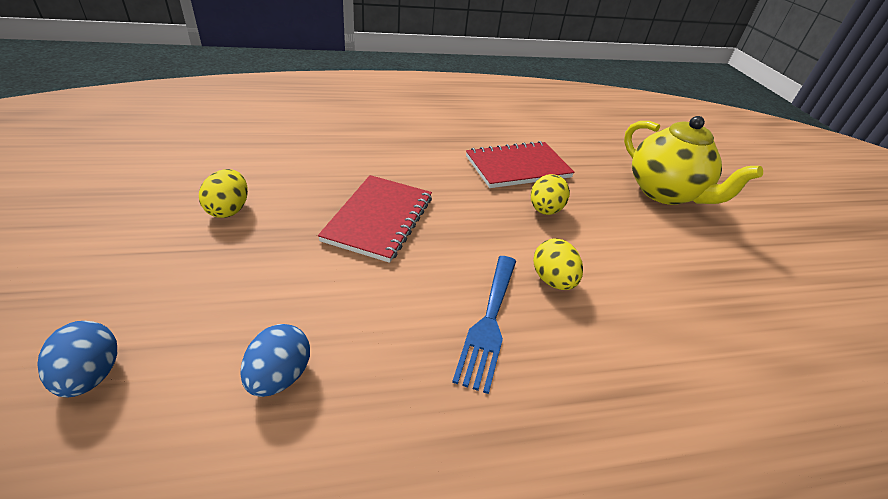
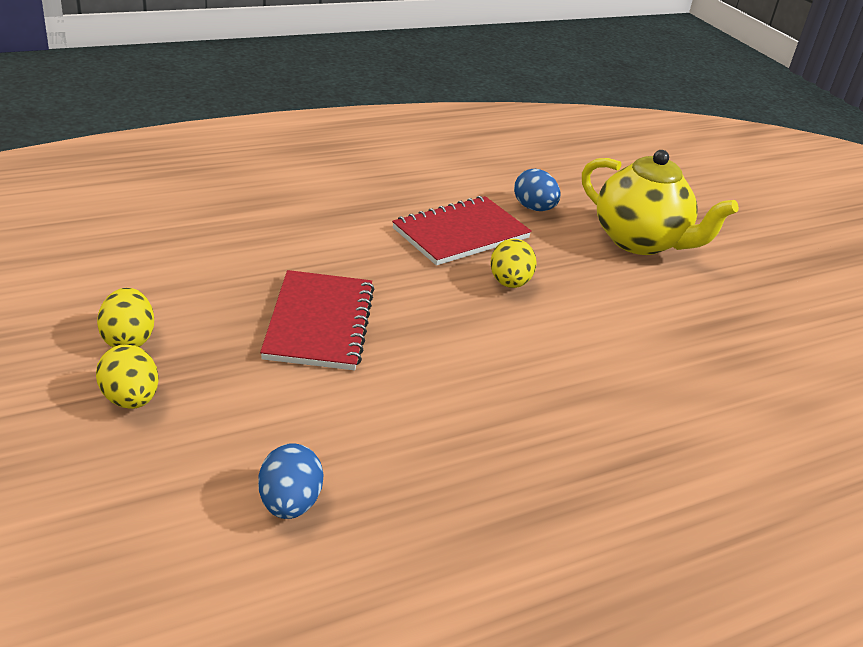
camera: 15 degrees left, 5 degrees down
(91, 375) = (84, 538): blue egg -> blue egg (533, 208)
(488, 323) = (487, 415): blue fork -> none
(552, 280) = (541, 360): yellow egg -> yellow egg (130, 399)

